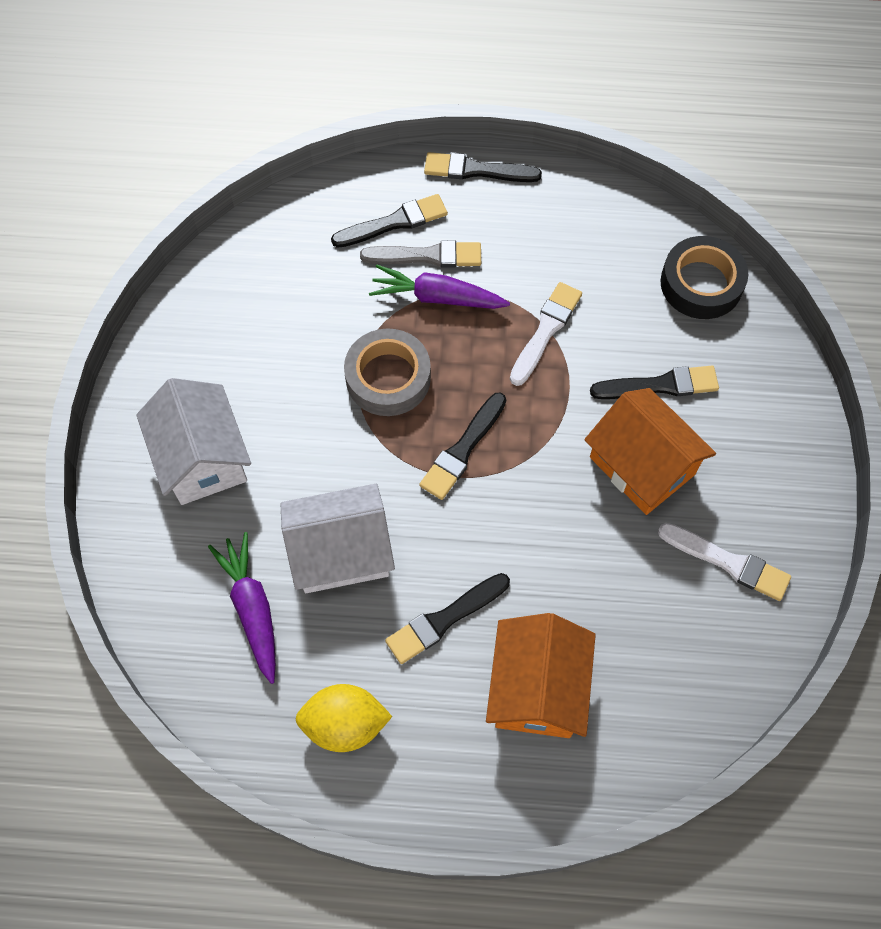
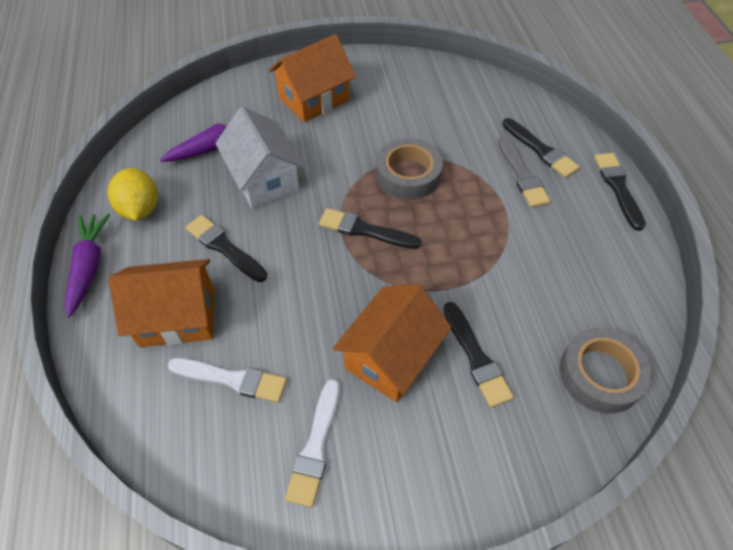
camera: 75 degrees right, 10 degrees down
(202, 458) = (314, 99): white house -> orange house
(436, 297) = (488, 187): purple carrot -> purple carrot (89, 266)
(546, 331) = (492, 262): white brush -> white brush (232, 379)
(701, 283) = (600, 374): black tape -> grey tape

